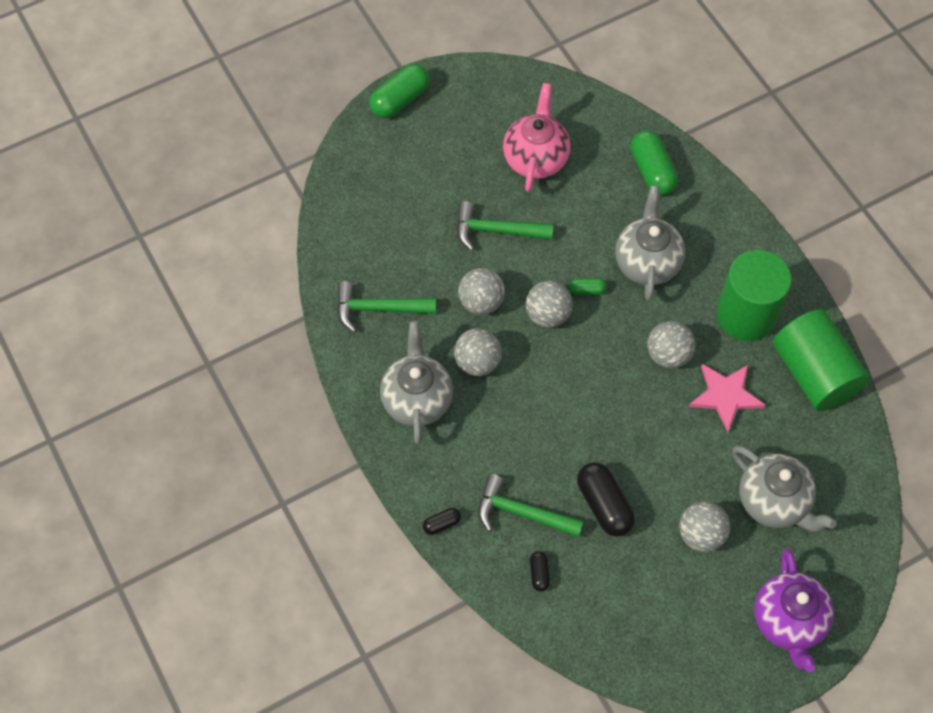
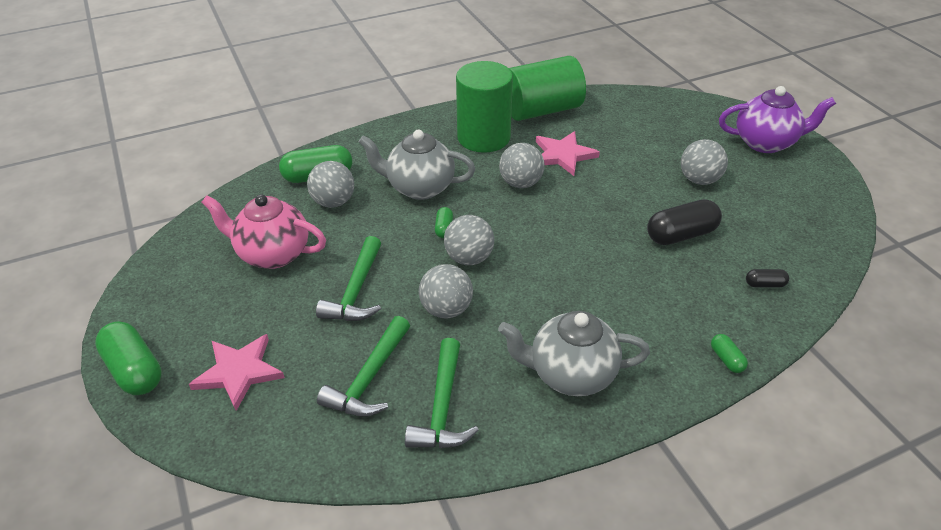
camera: 85 degrees left, 20 degrees down
(403, 167) = (239, 372): none -> pink star
(441, 524) = (726, 359): black capsule -> green capsule
(477, 362) = (523, 317): grey ball -> grey ball (333, 202)
(522, 513) = (700, 293): green hammer -> green hammer (369, 378)
(774, 502) = (661, 140): grey teapot -> none

